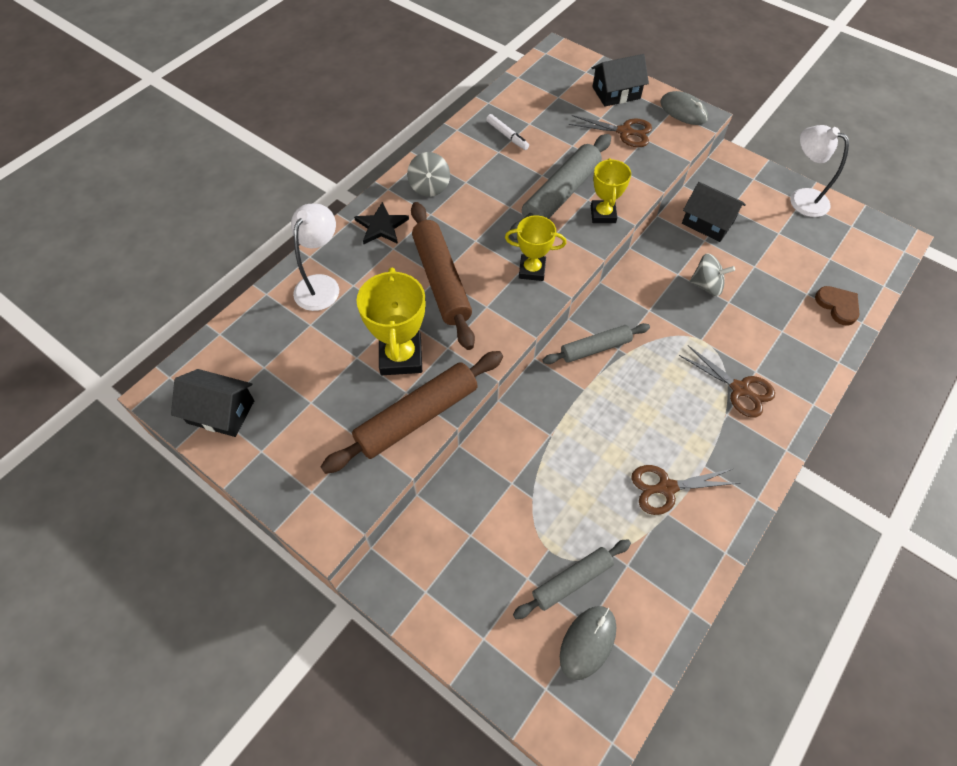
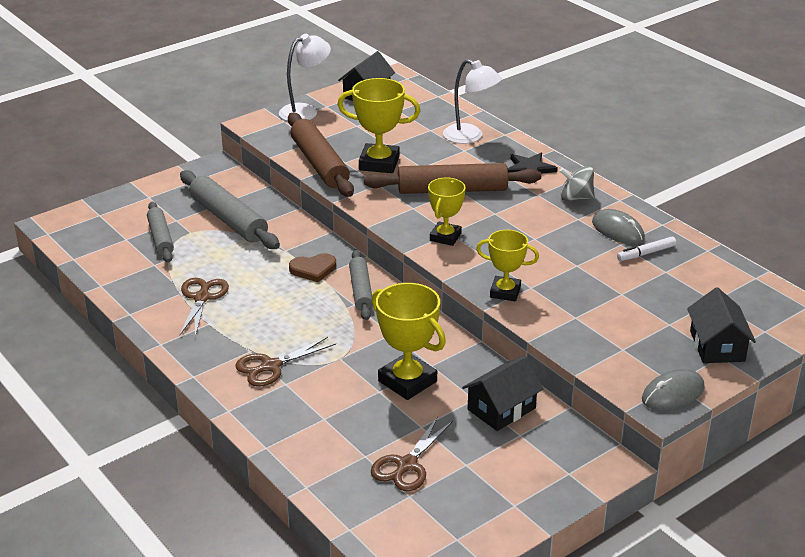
camera: 105 degrees right, 25 degrees down
(560, 194) = (543, 271): grey rolling pin -> grey rolling pin (228, 219)
(588, 642) = (114, 236): grey mouse -> grey mouse (618, 230)
(624, 132) = (638, 336): brown scissors -> brown scissors (407, 465)
(706, 285) = (407, 381): grey spinning top -> yellow trophy
(801, 198) = (520, 506): white lamp -> white lamp (305, 111)
(838, 306) = (337, 475): brown heart -> brown heart (313, 269)

